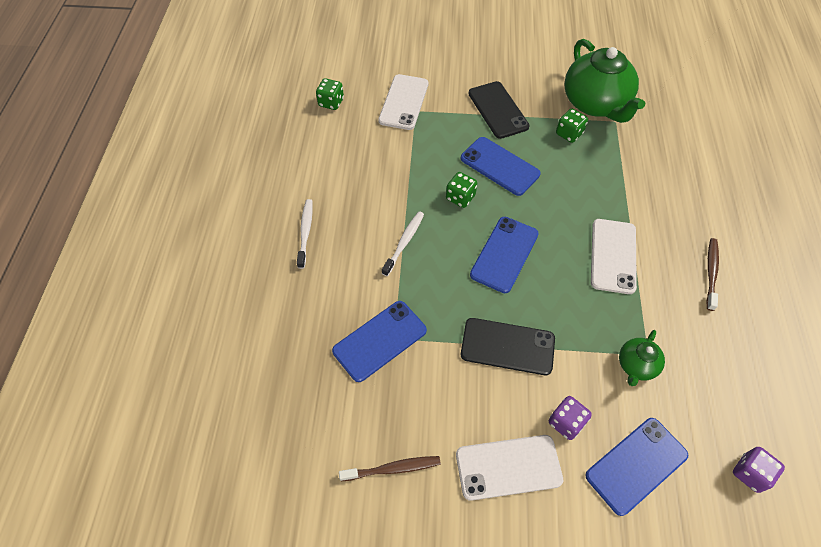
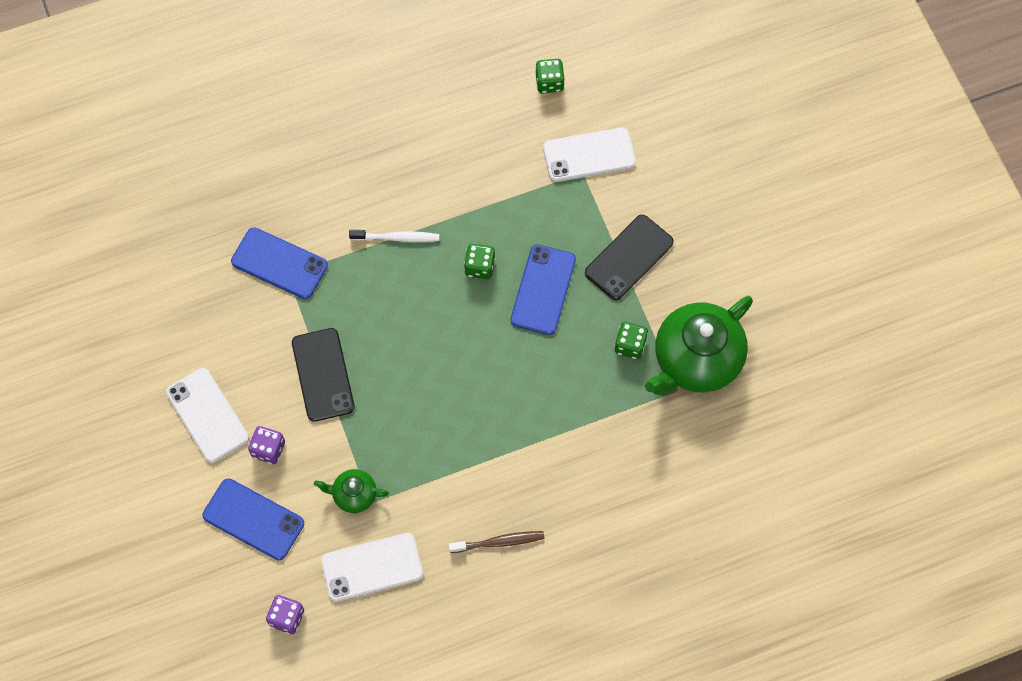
camera: 65 degrees right, 10 degrees up
(305, 232) = (366, 144): white toothbrush -> none
(393, 468) = (168, 325): brown toothbrush -> none
(504, 254) = (427, 335): blue phone -> none
(613, 256) = (475, 440): white phone -> white phone (372, 567)

